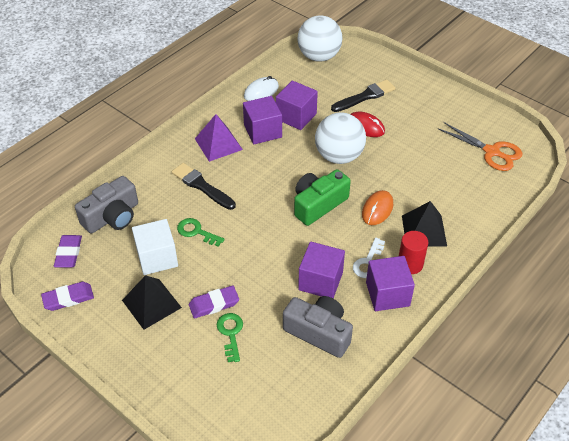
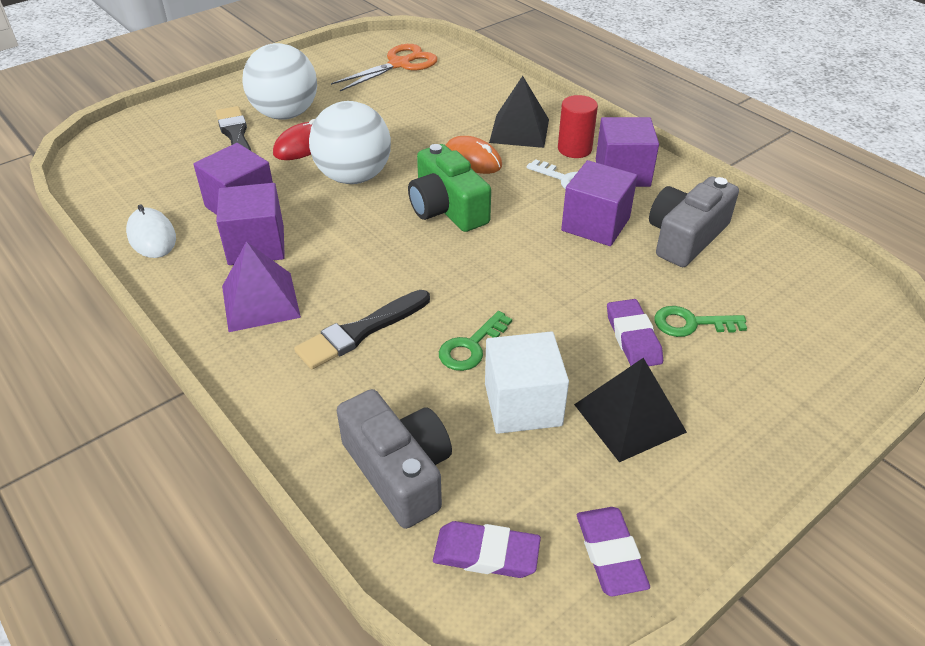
camera: 80 degrees left, 5 degrees down
(319, 56) = (107, 166): white ball -> white ball (285, 114)

